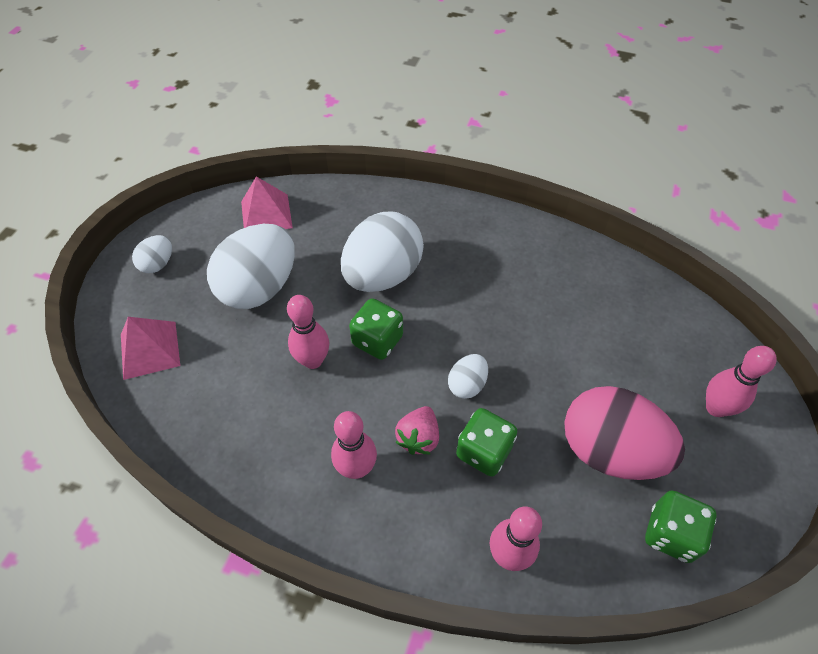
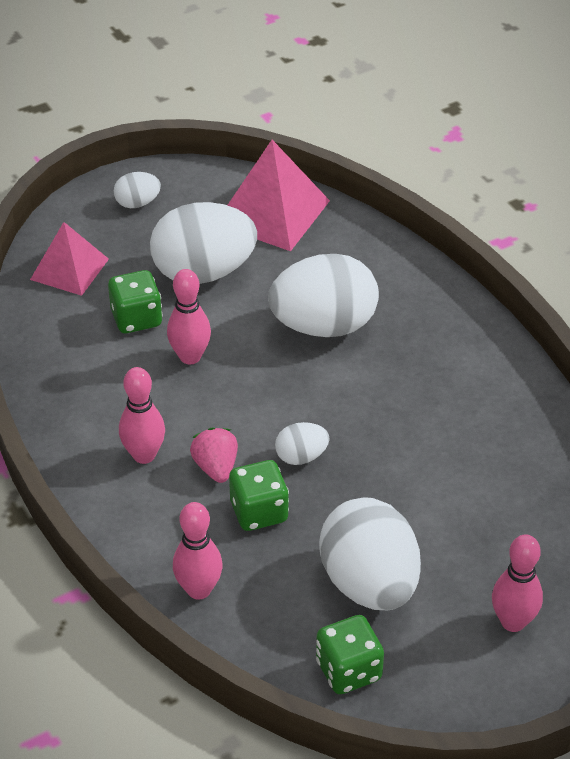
camera: 40 degrees right, 10 degrees down
(266, 214) = (272, 212): pink pyramid -> pink pyramid, size x1.52
(377, 340) = (261, 375): green dice -> green dice (136, 318)
(418, 438) = (216, 467): pink strawberry -> pink strawberry turned 105 degrees clockwise
(609, 450) = (369, 583): pink egg -> white egg

